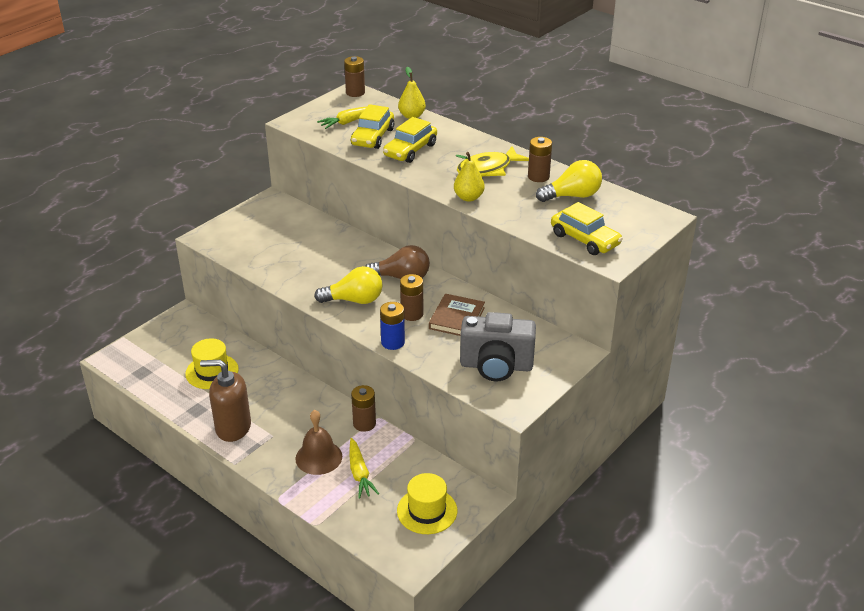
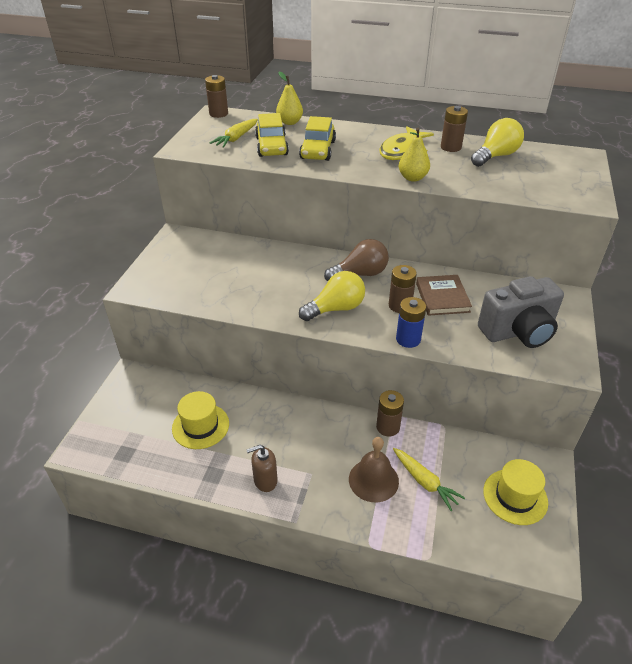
camera: 25 degrees left, 5 degrees up
(233, 428) = (265, 480): brown soap dispenser -> brown soap dispenser, size x0.61
(585, 239) = (548, 189): yellow car -> none

